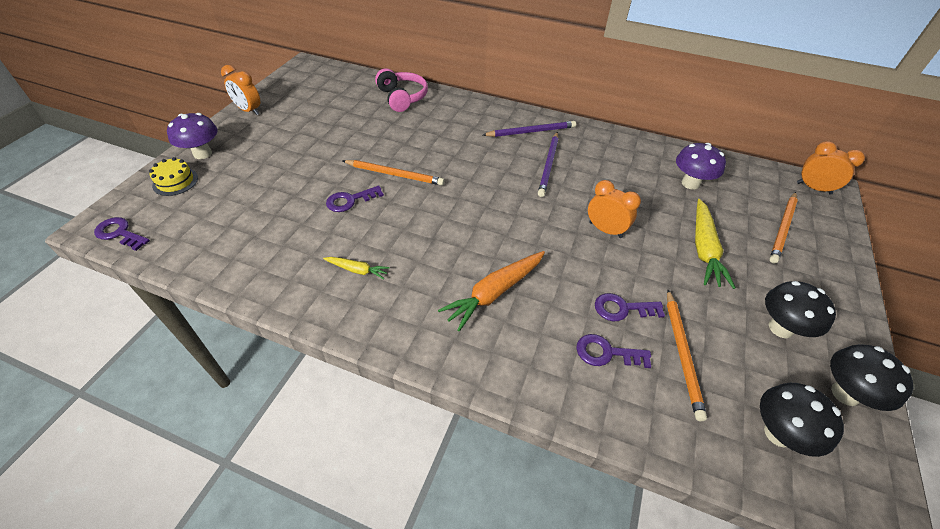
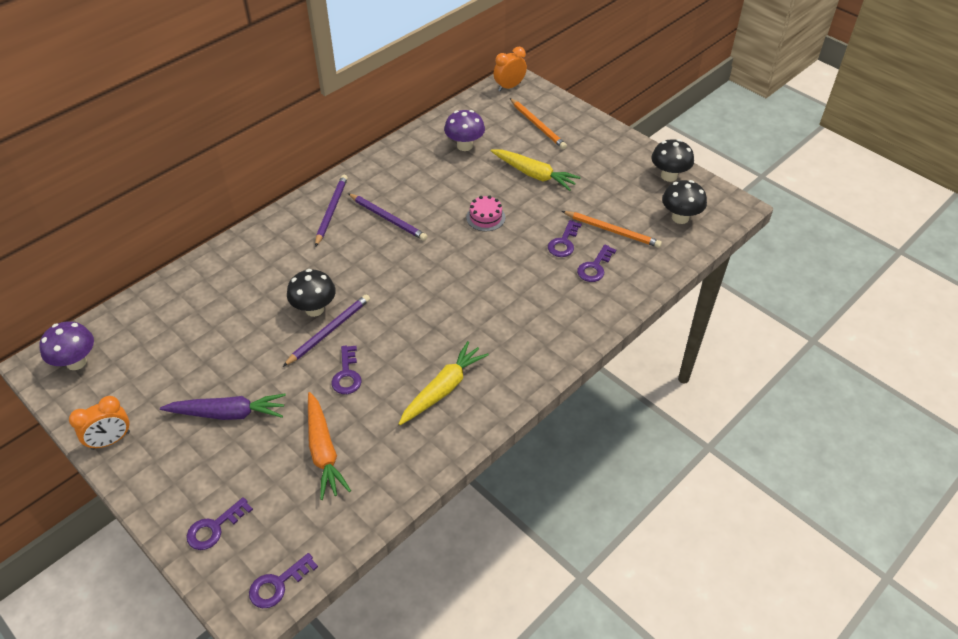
camera: 65 degrees left, 0 degrees up
(175, 181) = (214, 528): yellow cake -> purple key
(202, 153) = (175, 497): purple mushroom -> purple mushroom (76, 362)
(287, 151) = (228, 413): none -> purple carrot
(357, 270) = (443, 389): yellow carrot -> yellow carrot, size x1.87
(394, 174) = (329, 331): orange pencil -> purple pencil
(402, 97) = (196, 290): pink headphones -> none
(494, 293) = (514, 307): orange carrot -> orange carrot (323, 451)
(605, 230) = (485, 217): orange clock -> pink cake
(780, 328) = (615, 175): black mushroom -> black mushroom (314, 309)

